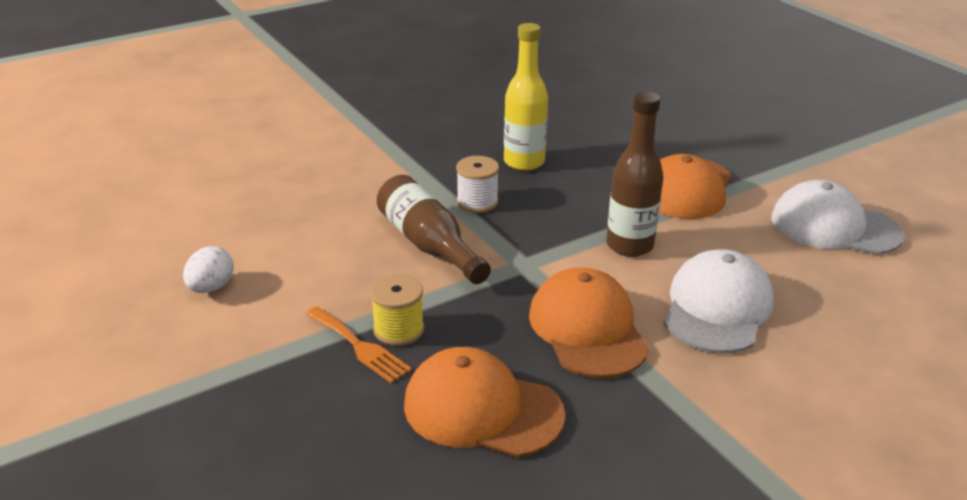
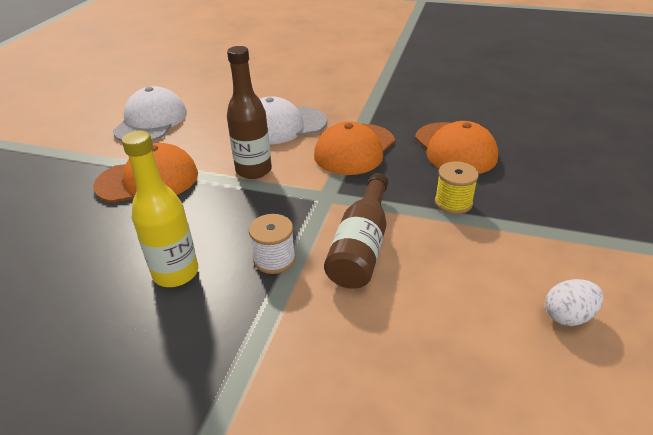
camera: 130 degrees left, 5 degrees up
(359, 347) = (487, 206): orange fork -> none
(834, 226) = (151, 121): white cap -> white cap turned 150 degrees counterclockwise

